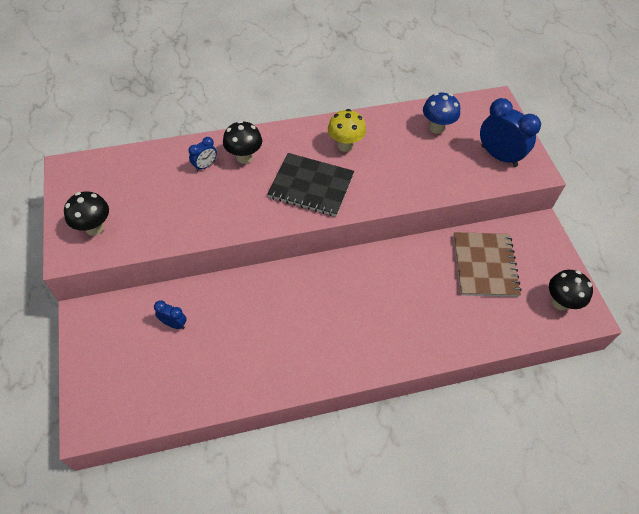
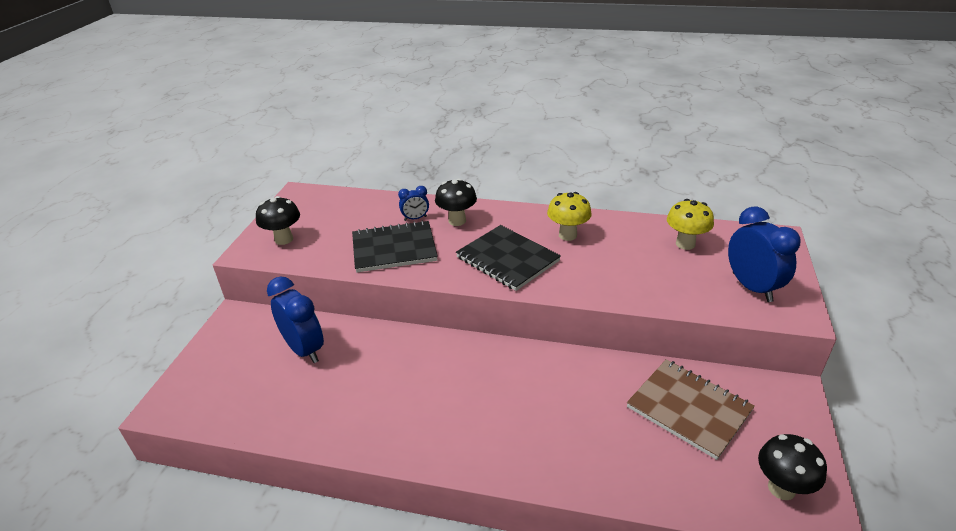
camera: 30 degrees right, 20 degrees down
(174, 324) = (304, 349): blue clock -> blue clock, size x1.94
(207, 205) = (394, 248): none -> black notebook
(437, 128) = (685, 244): blue mushroom -> yellow mushroom
(485, 265) = (689, 409): brown notebook -> brown notebook turned 75 degrees counterclockwise

